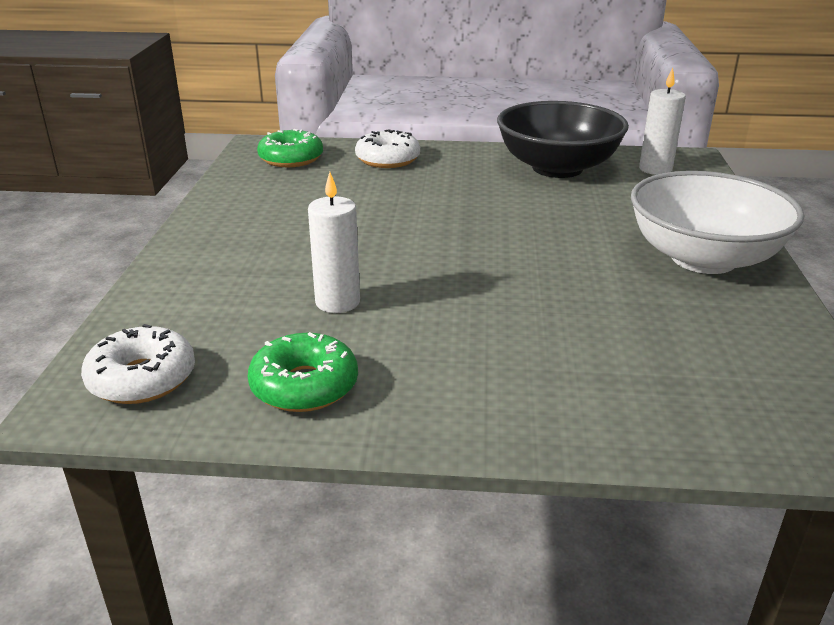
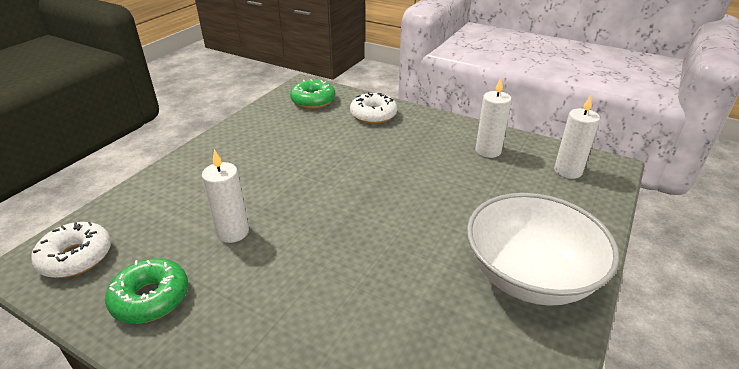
camera: 25 degrees right, 5 degrees up
(557, 168) = (488, 151): black bowl -> white candle

